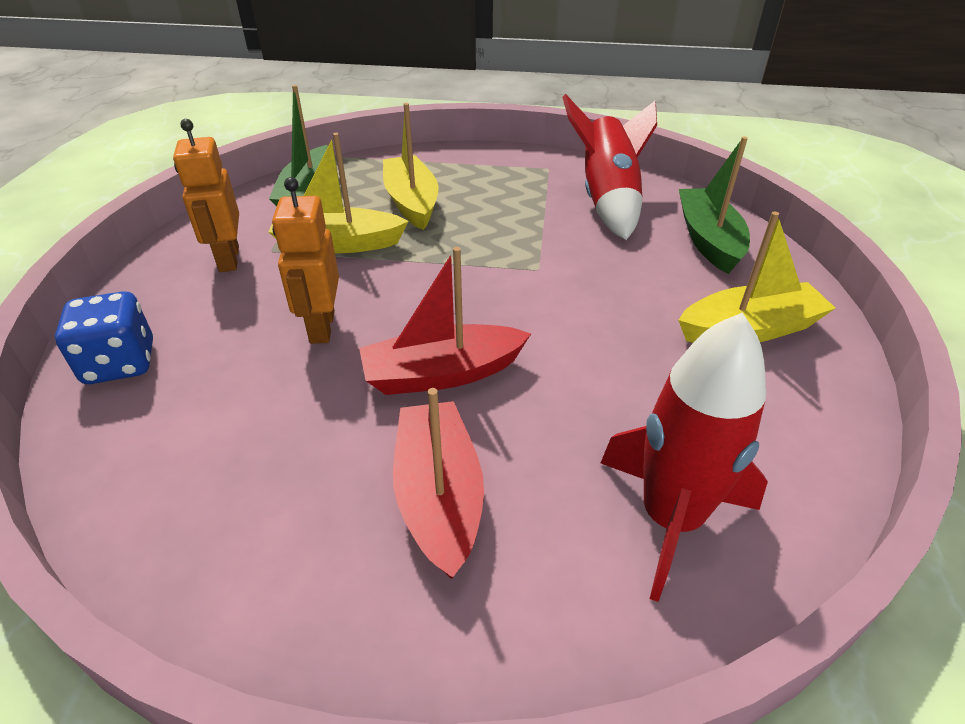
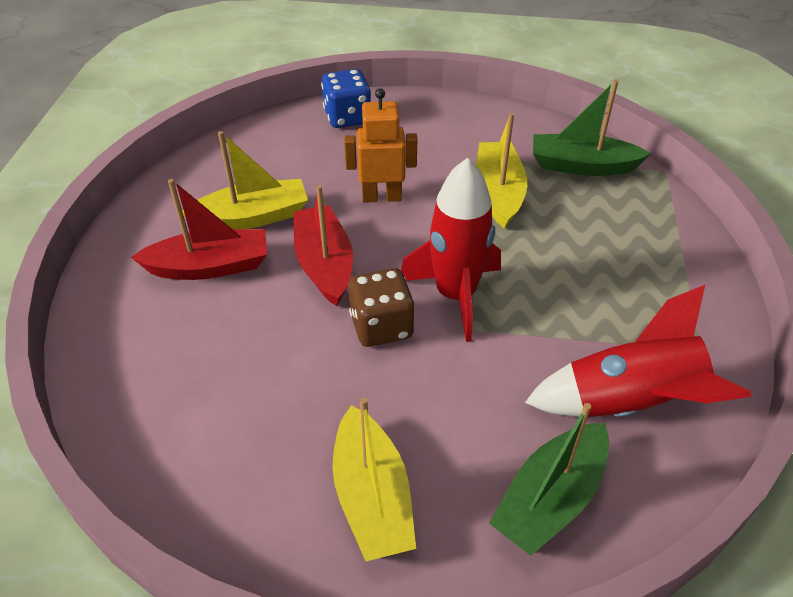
camera: 90 degrees right, 5 degrees up
(228, 259) = (468, 138): orange robot -> none
(411, 202) = (582, 233): yellow boat -> yellow boat (252, 217)
(542, 326) = (381, 326): none -> brown dice
(671, 518) = (163, 386): red rocket -> red rocket (455, 295)
(708, 240) = (550, 498): green boat -> green boat turned 135 degrees clockwise

